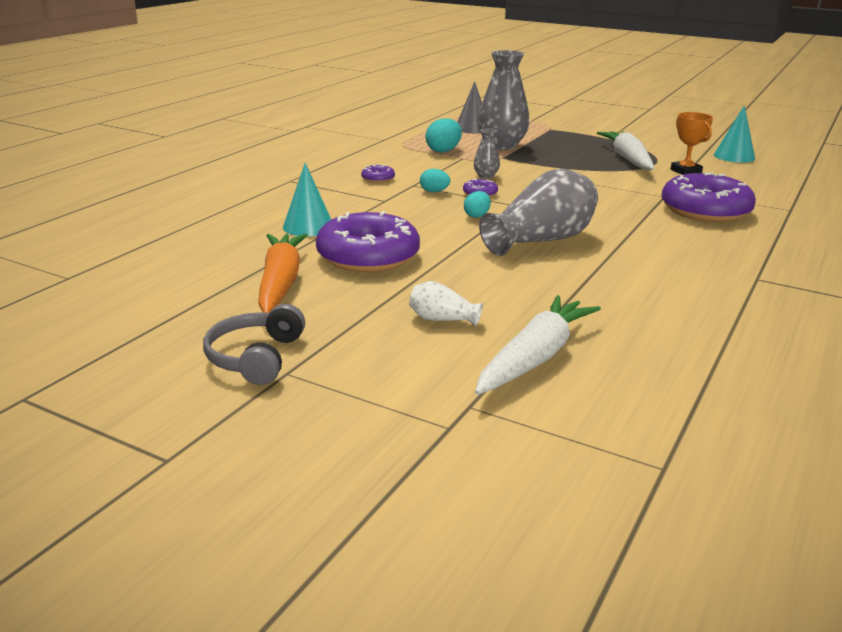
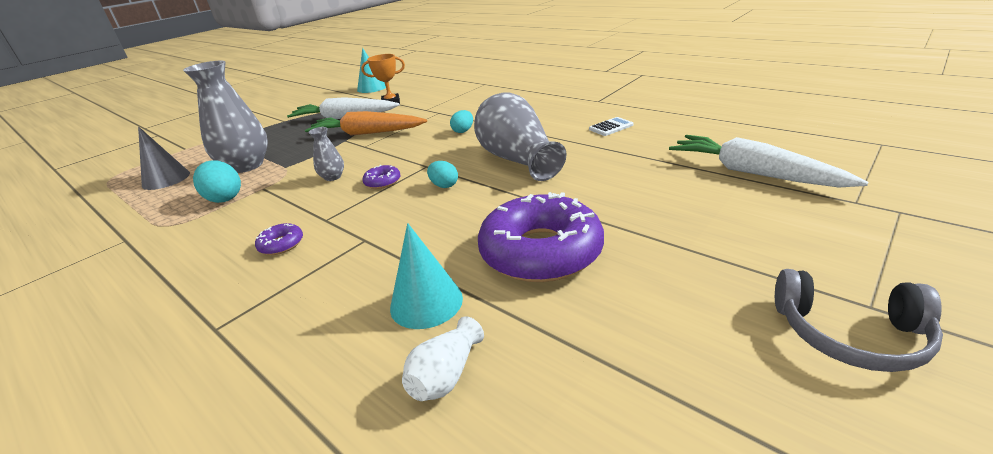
camera: 75 degrees left, 5 degrees up
(280, 283) = (622, 322): orange carrot -> orange carrot (366, 133)
(434, 191) = (358, 207): turquoise egg -> turquoise egg (463, 131)
(442, 319) = (697, 210): white vase -> white vase (446, 375)
(654, 285) = (611, 127): none -> white calculator
(705, 210) = (475, 103): purple donut -> none

